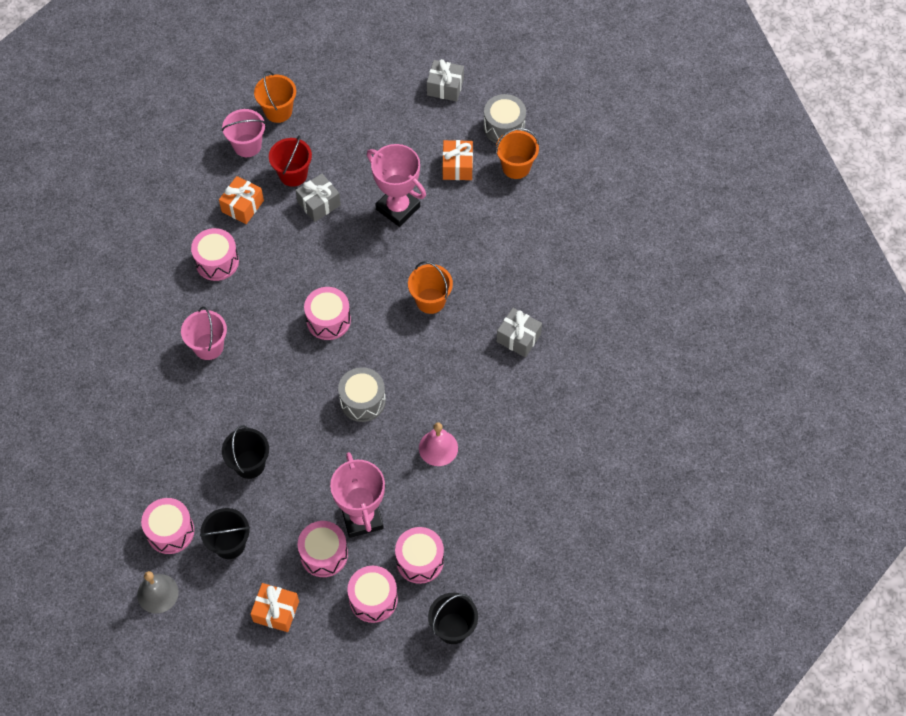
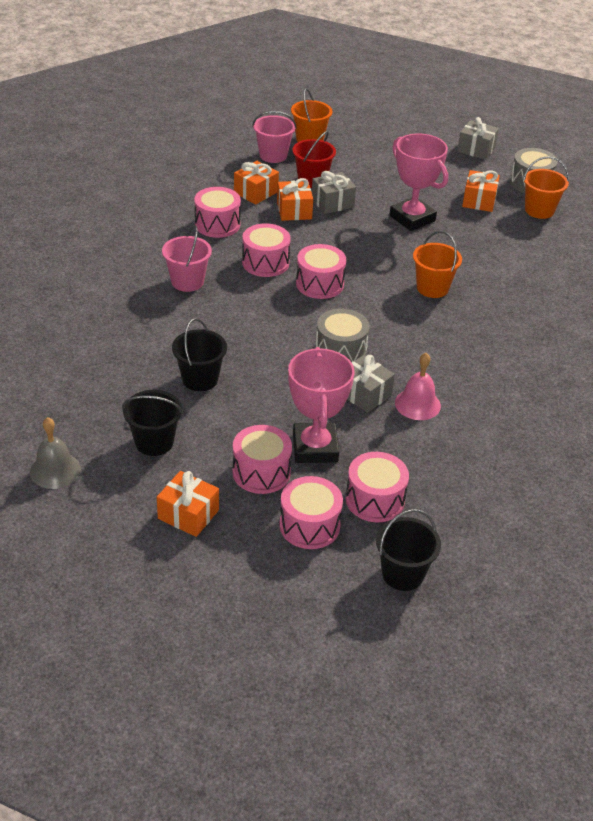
camera: 10 degrees right, 20 degrees down
(170, 531) = (91, 418): pink drum -> pink drum (265, 262)
(284, 224) = (294, 210): none -> orange gift
(518, 338) = (524, 332): grey gift -> grey gift (364, 394)

